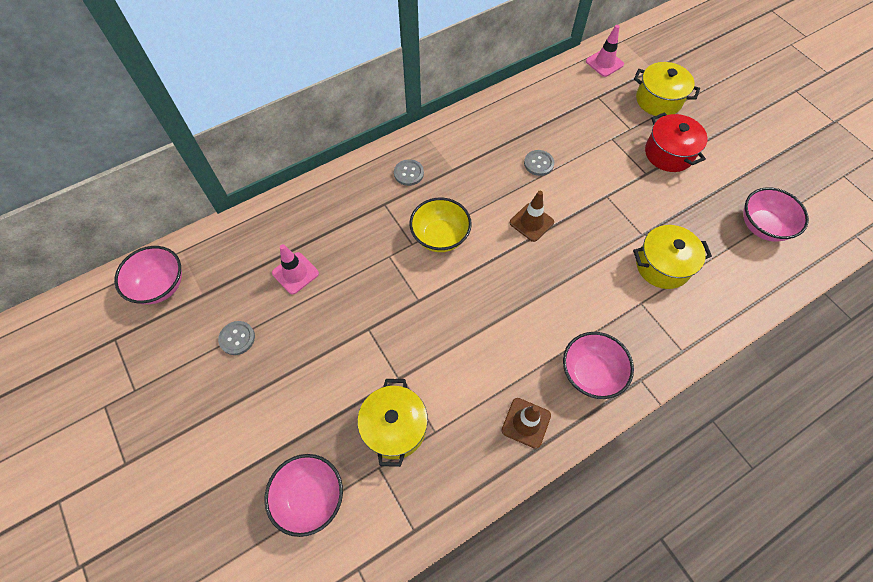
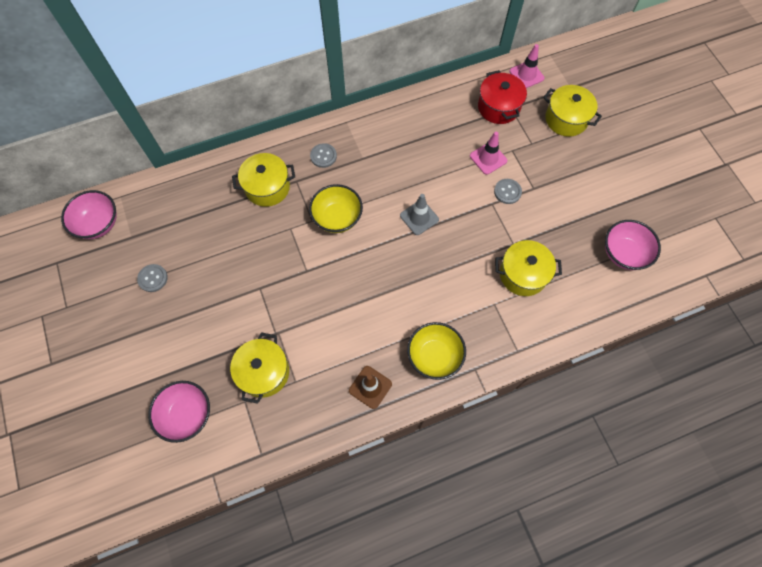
camera: 10 degrees right, 5 degrees up
(295, 273) = (209, 231): pink traffic cone -> pink traffic cone (488, 158)
(353, 215) = (267, 187): none -> yellow pot
(531, 222) = (419, 217): brown traffic cone -> grey traffic cone
(538, 163) = (439, 164): grey button -> grey button (507, 192)
(590, 373) = (434, 356): pink bowl -> yellow bowl
(668, 153) = (560, 172): red pot -> red pot (498, 107)

